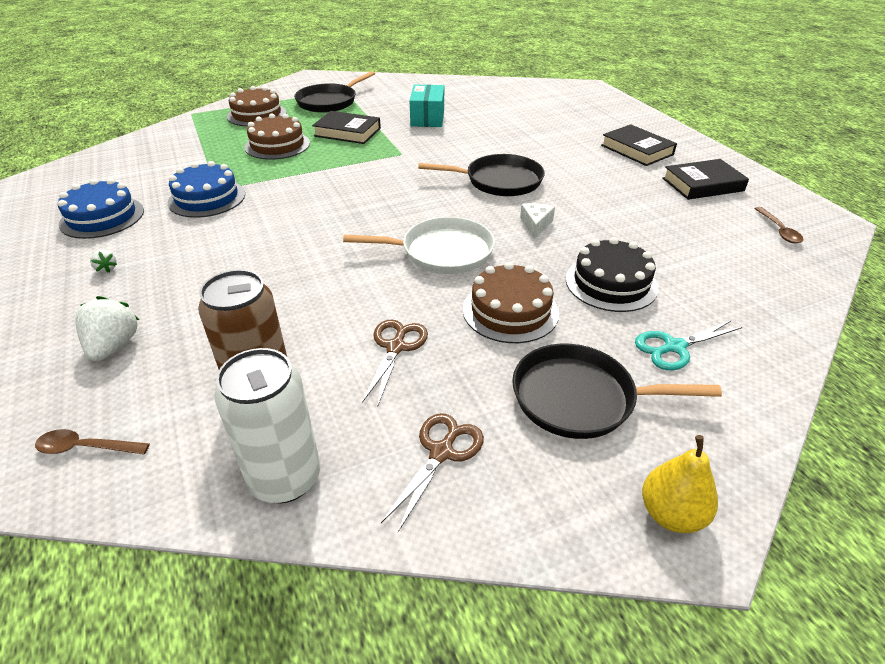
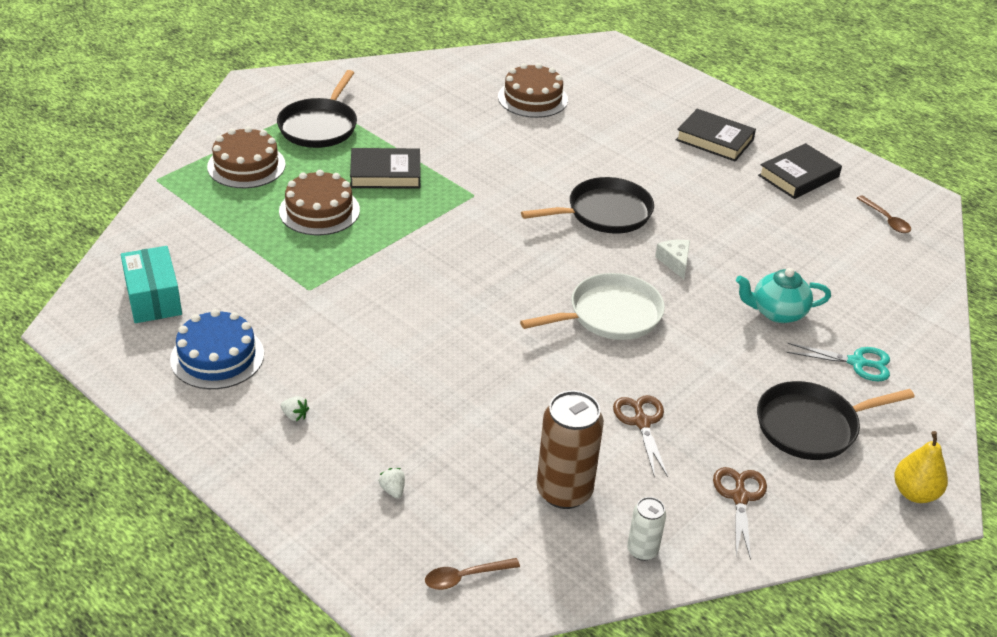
camera: 25 degrees left, 0 degrees up
(114, 346) = (393, 490): white strawberry -> white strawberry, size x0.50
(207, 198) = (311, 304): blue cake -> none
(285, 478) = (642, 550): white can -> white can, size x0.54
(427, 118) = (461, 132): turquoise box -> turquoise box (153, 298)
(510, 311) = (711, 362): brown cake -> brown cake (532, 98)
(611, 283) = (777, 312): black cake -> turquoise teapot
(674, 347) = (857, 363): turquoise scissors -> turquoise scissors turned 120 degrees counterclockwise

